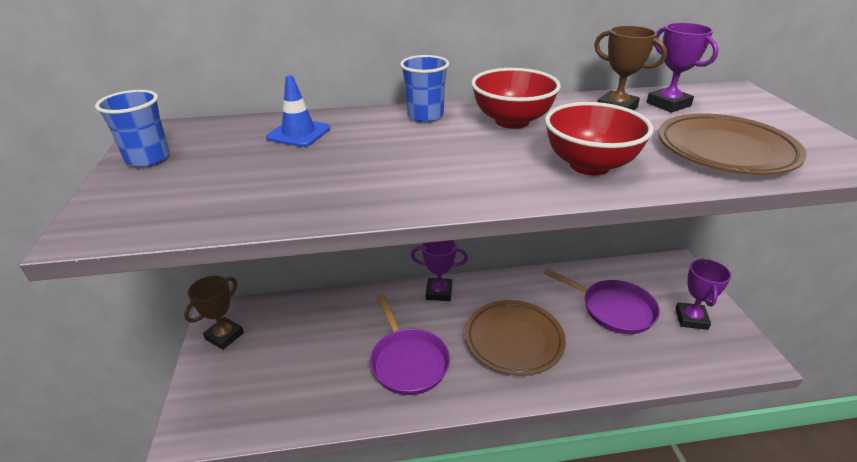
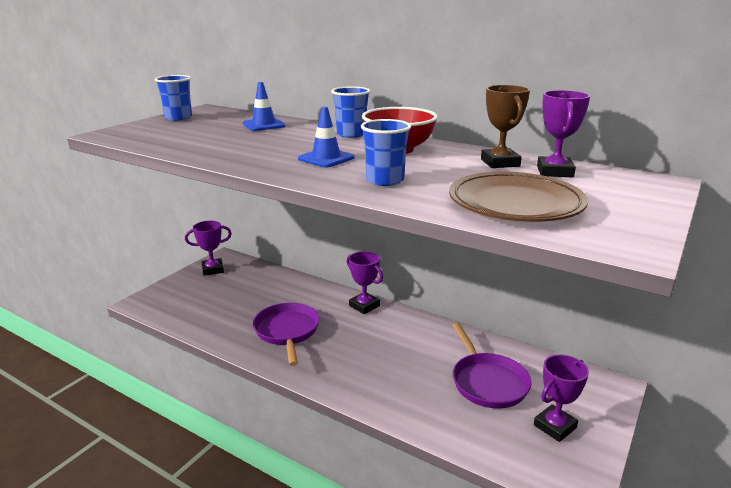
camera: 40 degrees right, 10 degrees down
(224, 336) = (213, 269): brown trophy -> purple trophy
(408, 361) = (287, 331): purple pan -> purple pan turned 150 degrees clockwise
(477, 158) = (326, 158): none -> blue traffic cone
(514, 340) = (373, 357): brown plate -> none
(589, 165) = (385, 180): red bowl -> blue cup

